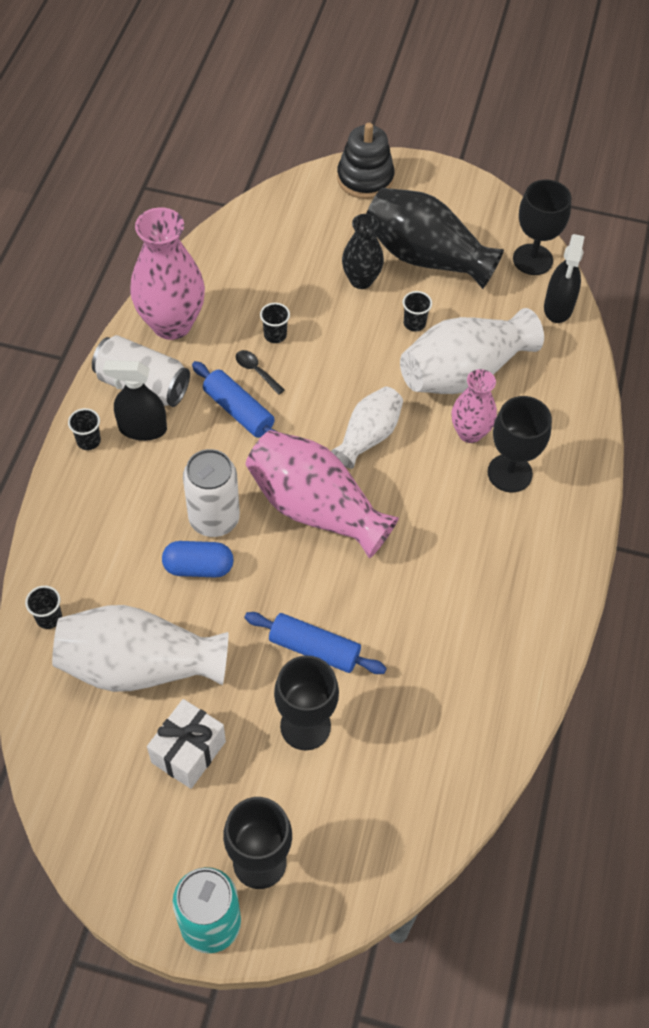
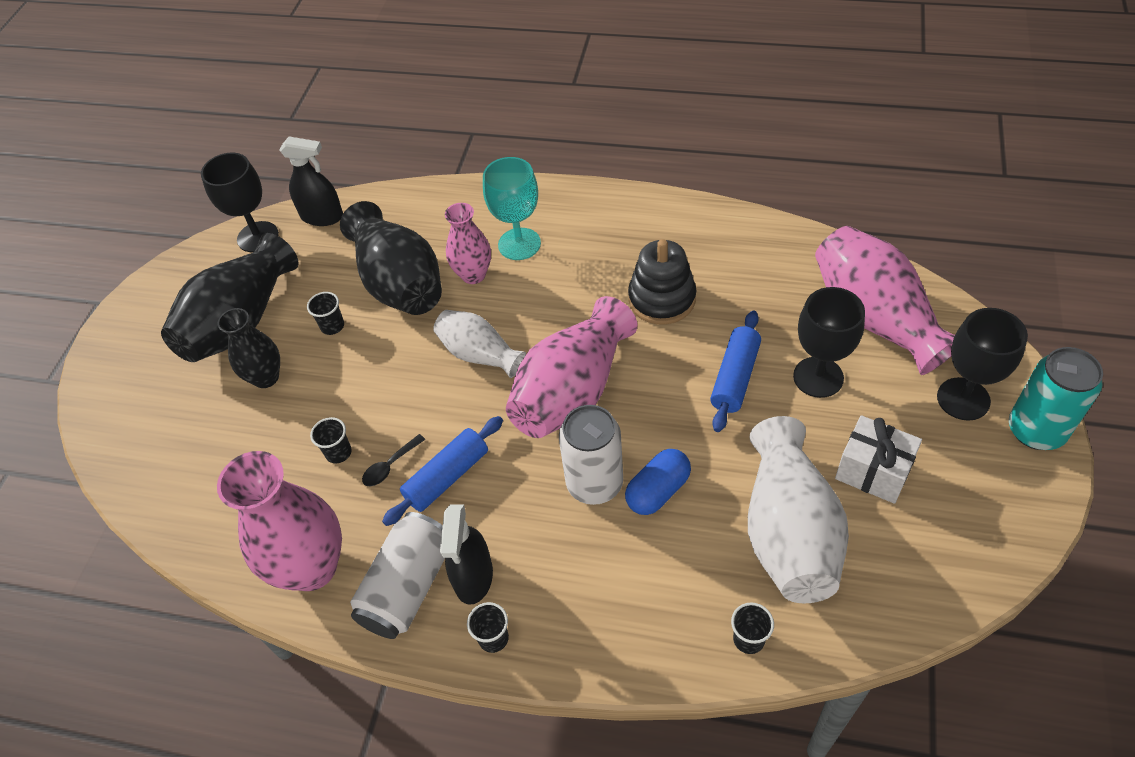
camera: 85 degrees left, 5 degrees down
(198, 567) = (658, 491): blue capsule -> blue capsule turned 45 degrees clockwise
(365, 179) = (110, 386): black stacking toy -> black stacking toy (662, 299)
(376, 799) = (874, 318): none -> pink vase
(464, 373) = (400, 283): white vase -> black vase
(509, 473) = (519, 244): black goblet -> turquoise goblet

